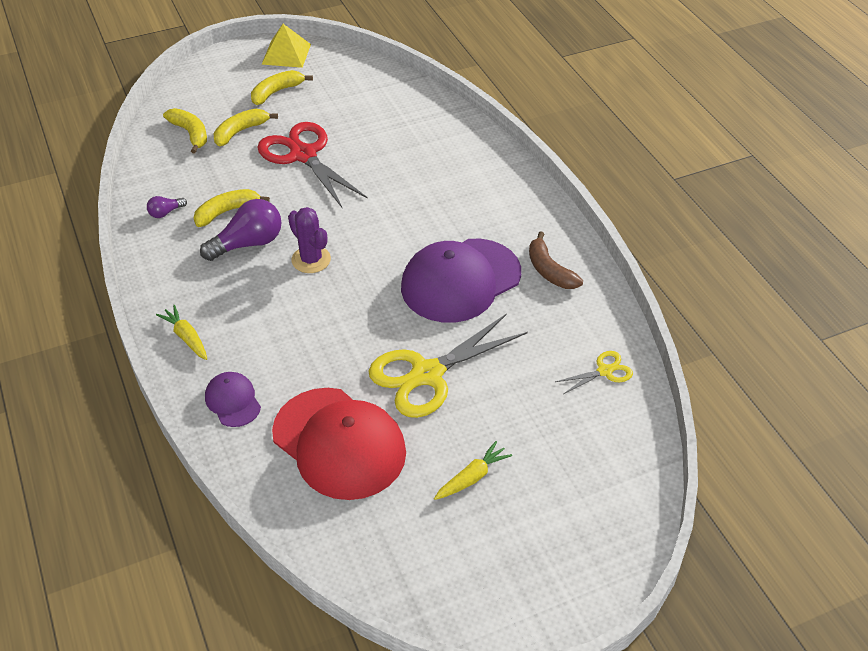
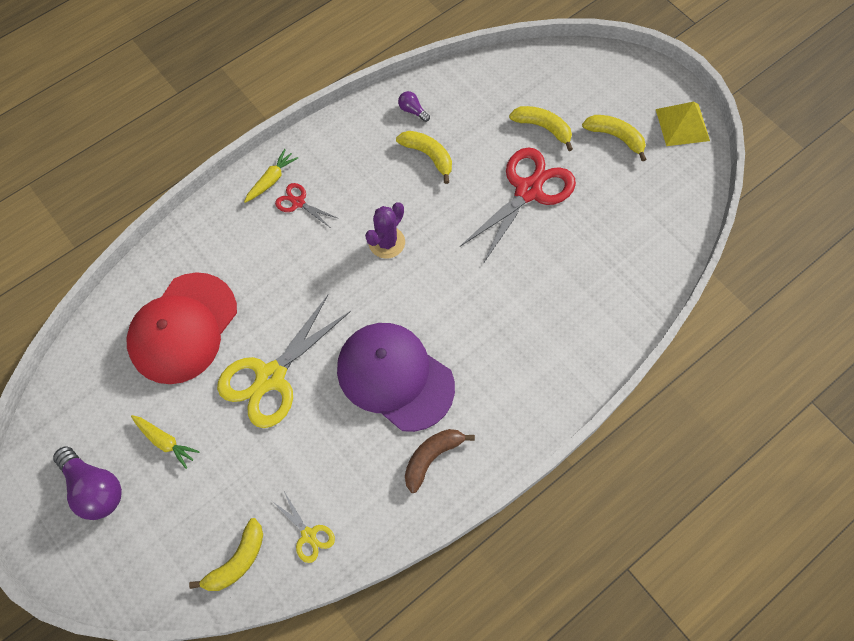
camera: 75 degrees right, 20 degrees up
(190, 134) = (524, 89): yellow banana -> yellow banana (237, 561)
(228, 319) = (298, 203): none -> red scissors
(233, 401) = (211, 237): purple cap -> none
(248, 243) = (393, 186): purple light bulb -> purple light bulb (95, 488)
(427, 374) = (271, 377): yellow scissors -> yellow scissors turned 90 degrees counterclockwise

